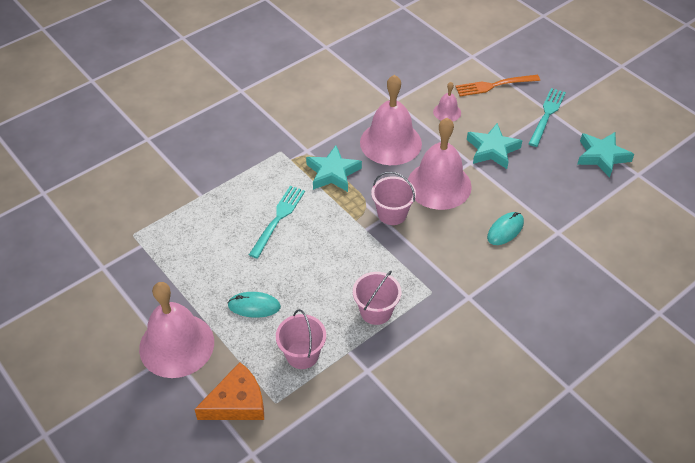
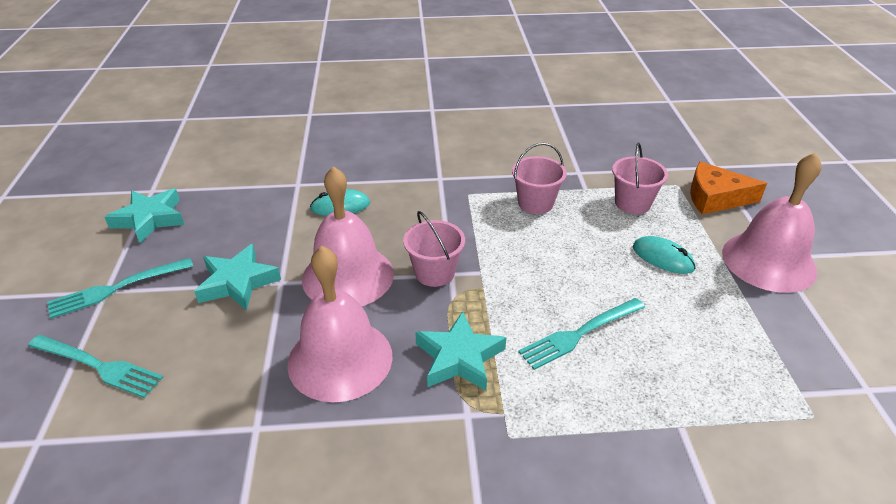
camera: 145 degrees left, 10 degrees down
(447, 112) = (214, 362): pink bell -> none
(494, 85) = (99, 366): orange fork -> turquoise fork

